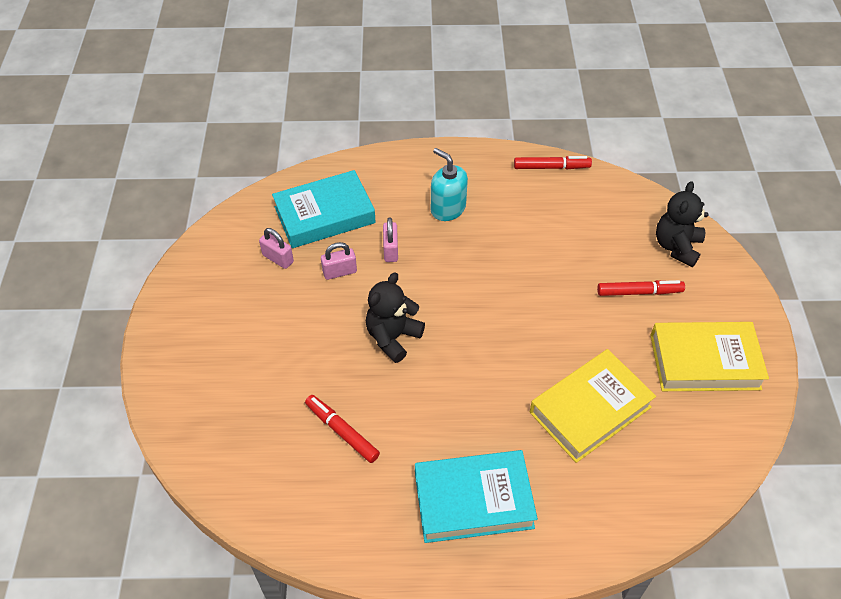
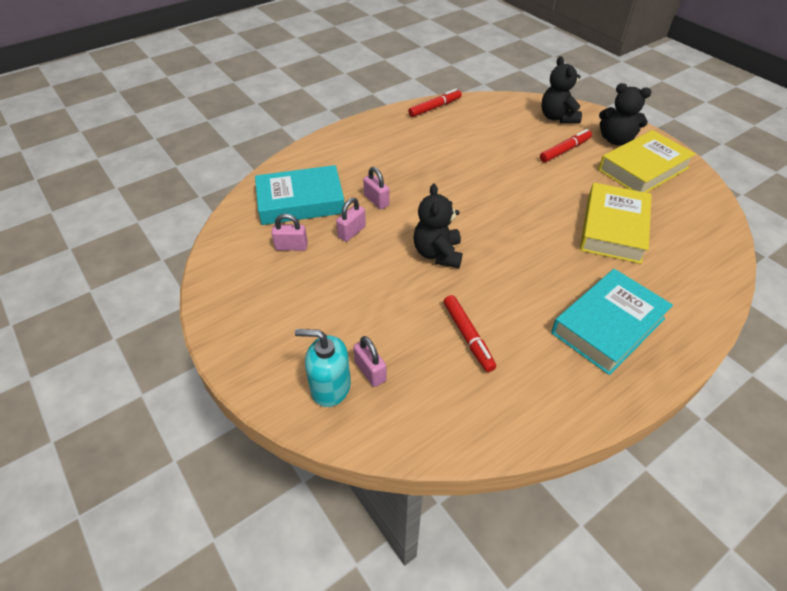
camera: 35 degrees left, 5 degrees down
(239, 412) = (370, 371): none -> pink padlock
(324, 215) = (300, 201): turquoise book -> turquoise book turned 45 degrees clockwise
(342, 431) = (468, 336): red marker -> red marker turned 120 degrees counterclockwise
(448, 208) = (391, 158): turquoise soap dispenser -> turquoise soap dispenser (330, 387)
(714, 310) = (616, 140): none -> black teddy bear

